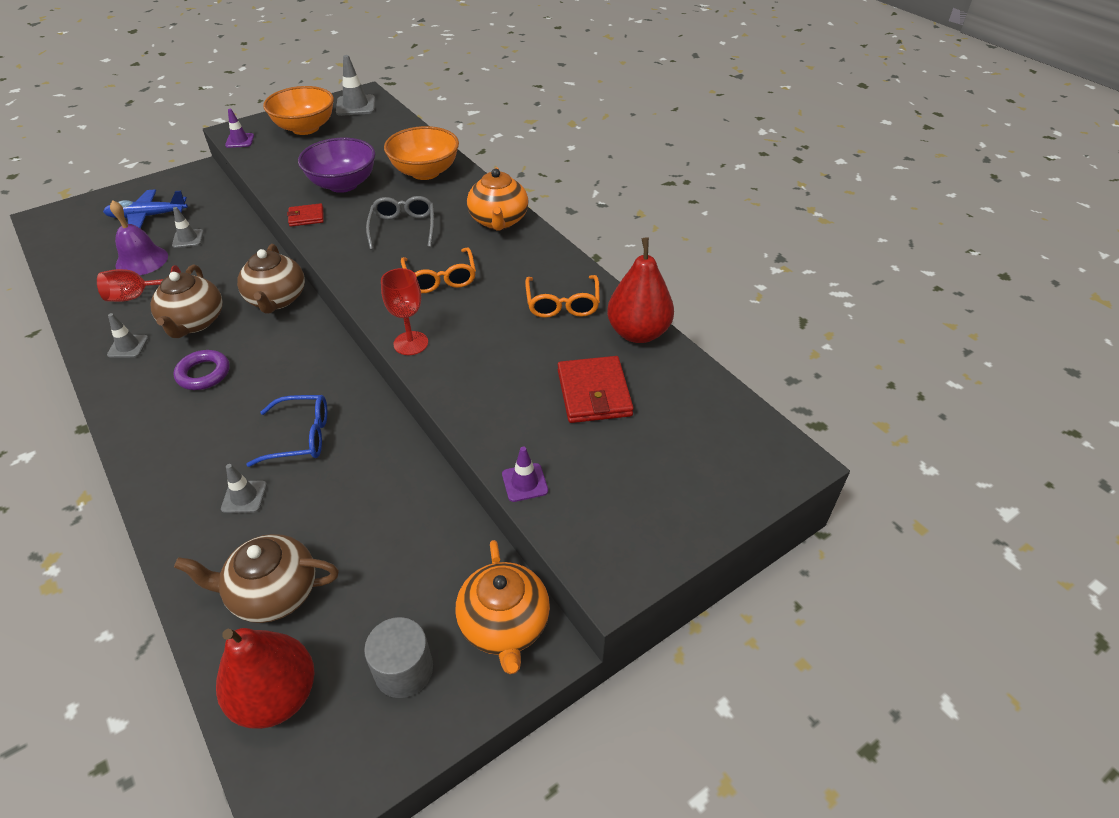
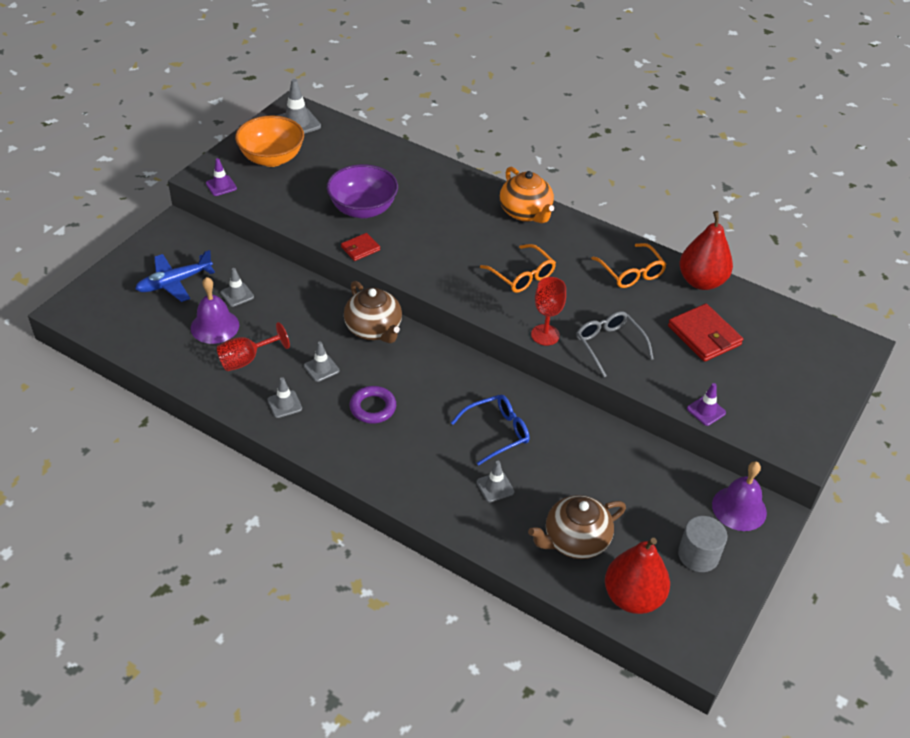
camera: 25 degrees left, 0 degrees up
(194, 322) = (321, 368): brown teapot -> grey traffic cone
(403, 228) = (453, 238): grey glasses -> grey glasses (609, 345)
(425, 172) = (424, 180): orange bowl -> none
(504, 625) = (739, 508): orange teapot -> purple bell

